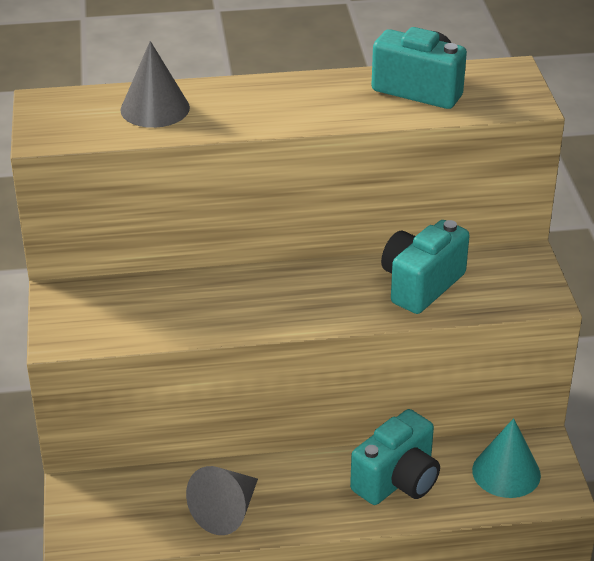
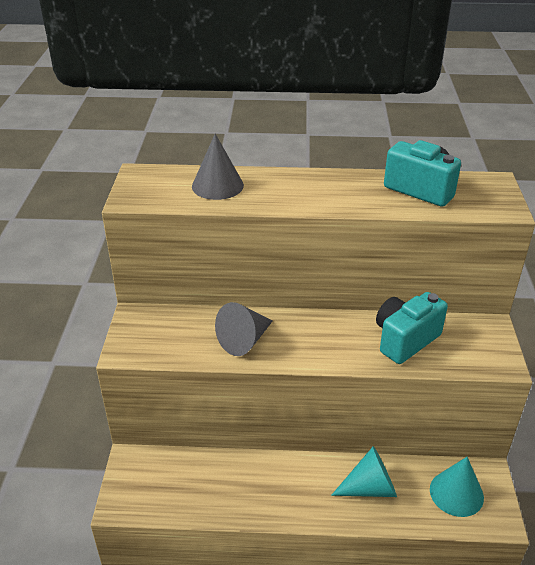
camera: 10 degrees right, 0 degrees up
(226, 511) = (236, 495): grey cone -> grey cone (244, 340)
(397, 481) = (370, 488): turquoise camera -> turquoise cone

